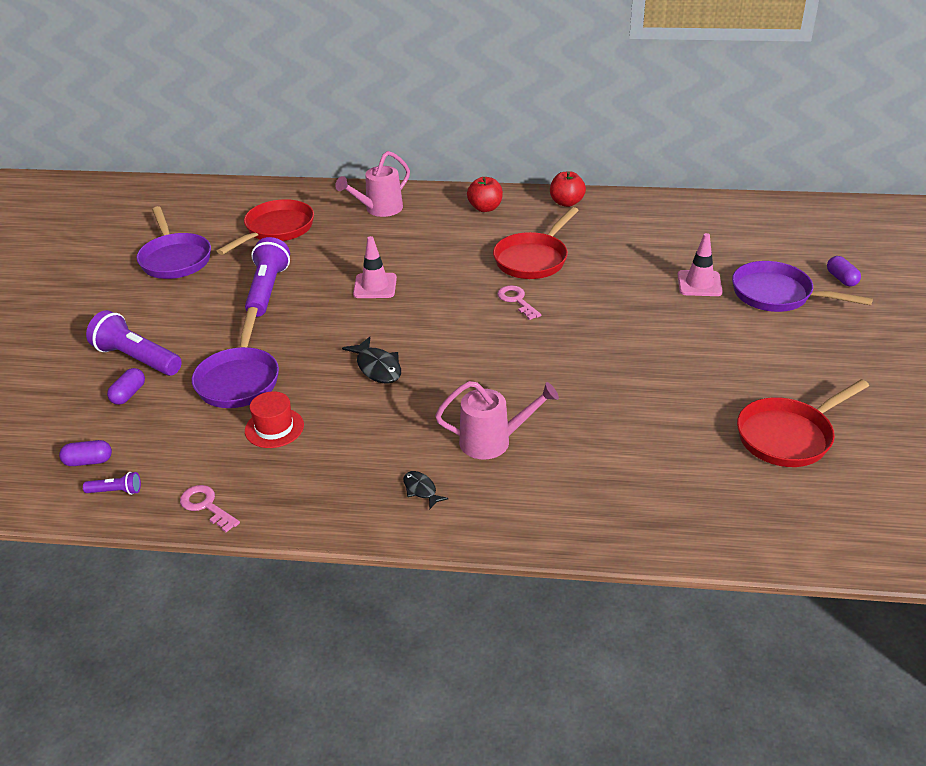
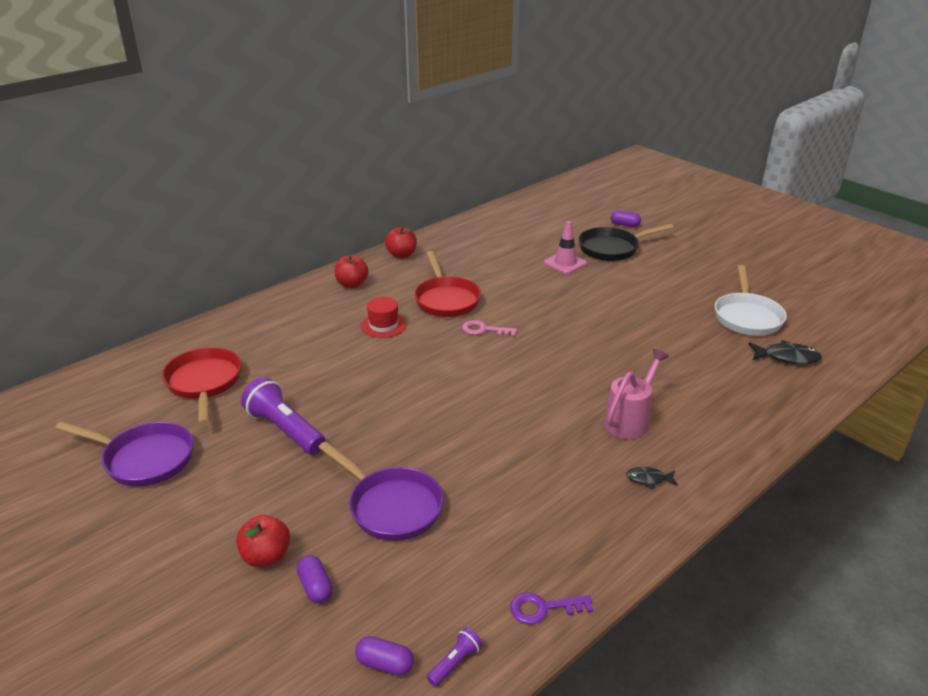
camera: 50 degrees left, 5 degrees down
(88, 461) = (385, 664): purple capsule -> purple capsule turned 75 degrees clockwise
(136, 359) = (266, 556): purple flashlight -> red apple
(206, 506) = (543, 608): pink key -> purple key
(274, 428) = (484, 517): red hat -> red hat (383, 325)
(375, 286) = (369, 376): pink traffic cone -> none
(377, 367) = (476, 427): black fish -> black fish (787, 357)
(379, 209) = (270, 324): pink watering can -> none
(777, 295) = (612, 248): purple pan -> black pan
(788, 436) = (747, 317): red pan -> white pan

